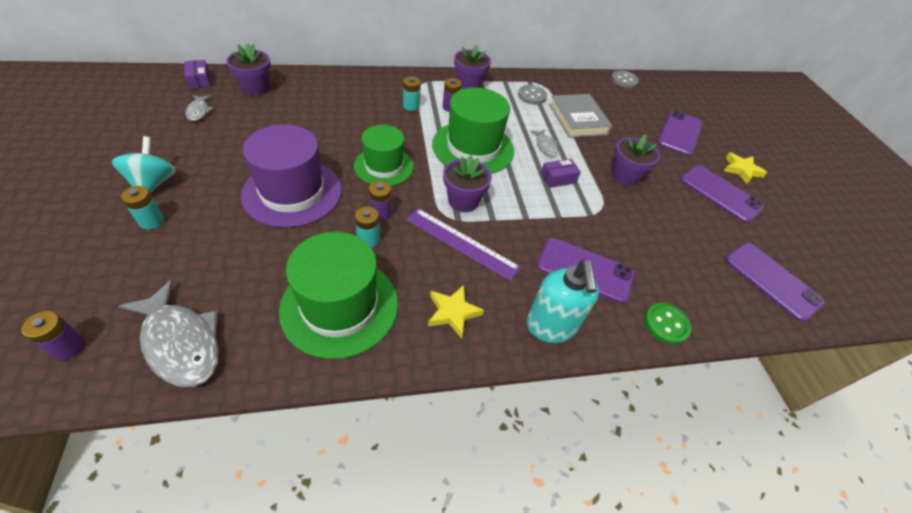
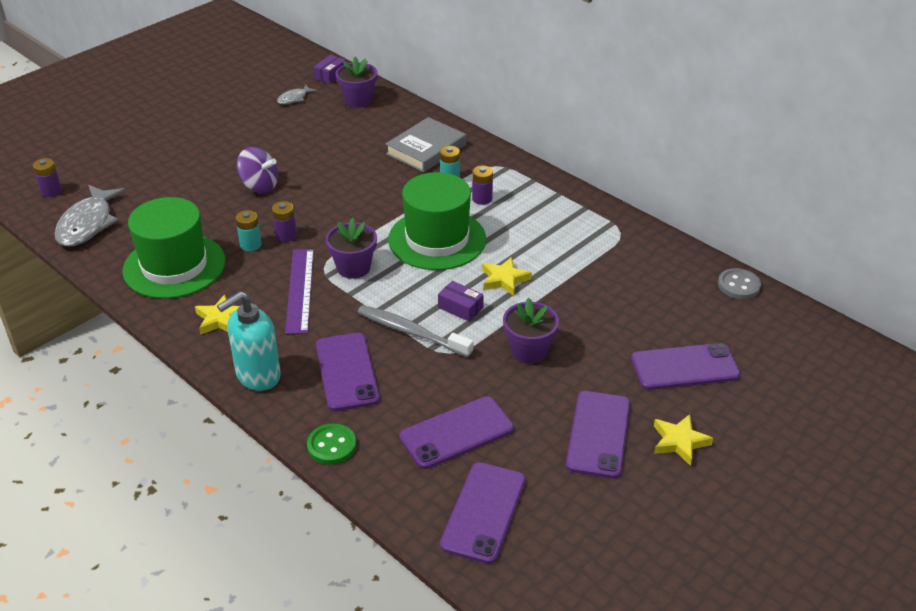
camera: 60 degrees right, 10 degrees down
(151, 221) = (166, 153): turquoise battery -> none
(153, 183) = (200, 132): turquoise spinning top -> none
(292, 192) = (259, 186): purple hat -> purple spinning top
(384, 166) = (344, 208): green hat -> none
(469, 84) = (540, 190): purple flower pot -> none
(532, 96) = (585, 235): grey button -> none
(545, 146) = (504, 279): grey fish -> yellow star
(565, 214) = (412, 332): none -> grey toothbrush
(578, 119) = (589, 282): grey book -> grey book (426, 149)
(687, 250) = (456, 433): none -> purple phone

